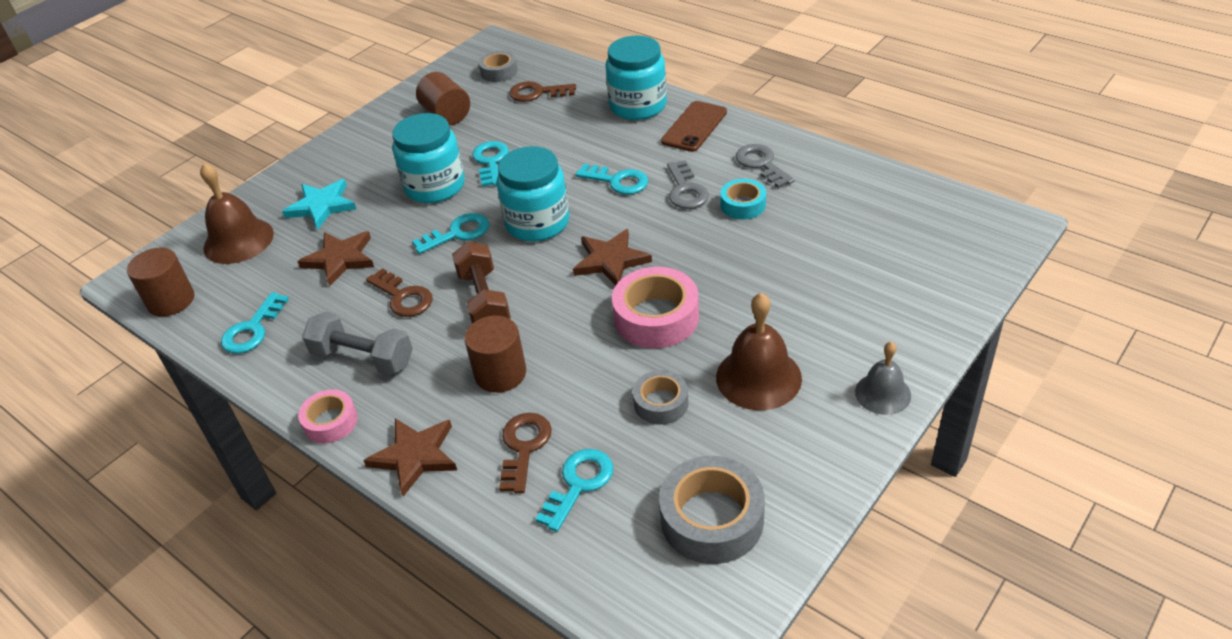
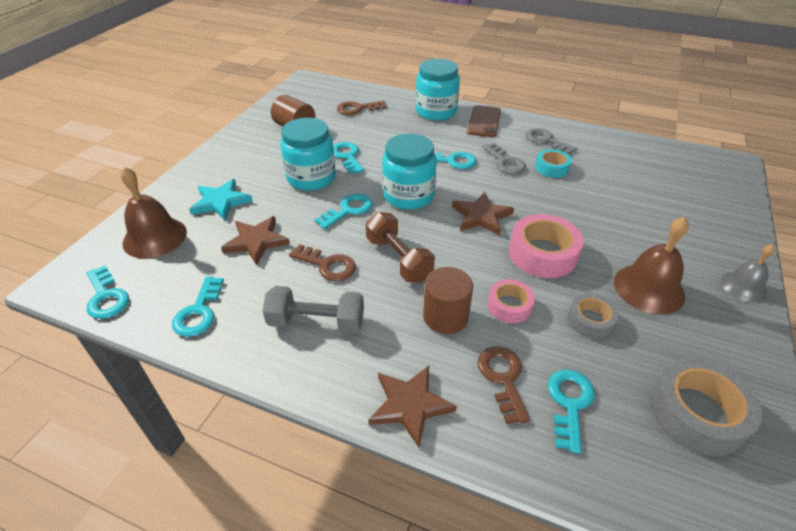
camera: 20 degrees left, 0 degrees up
(171, 300) = (106, 297): brown cylinder -> turquoise key
(330, 422) = (313, 386): pink tape -> pink tape (509, 306)
(499, 72) = (321, 97): grey tape -> none

